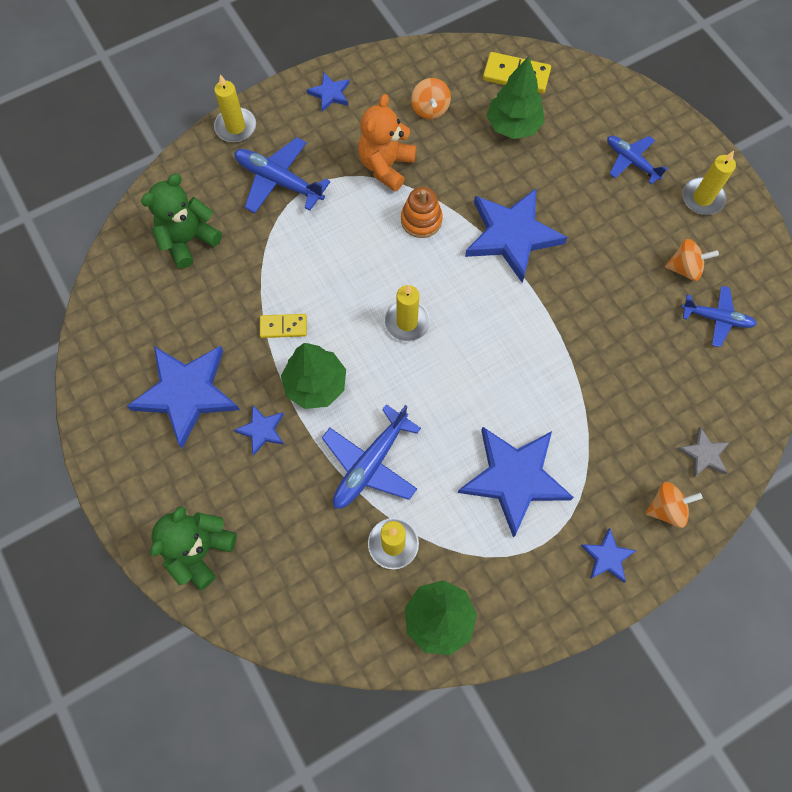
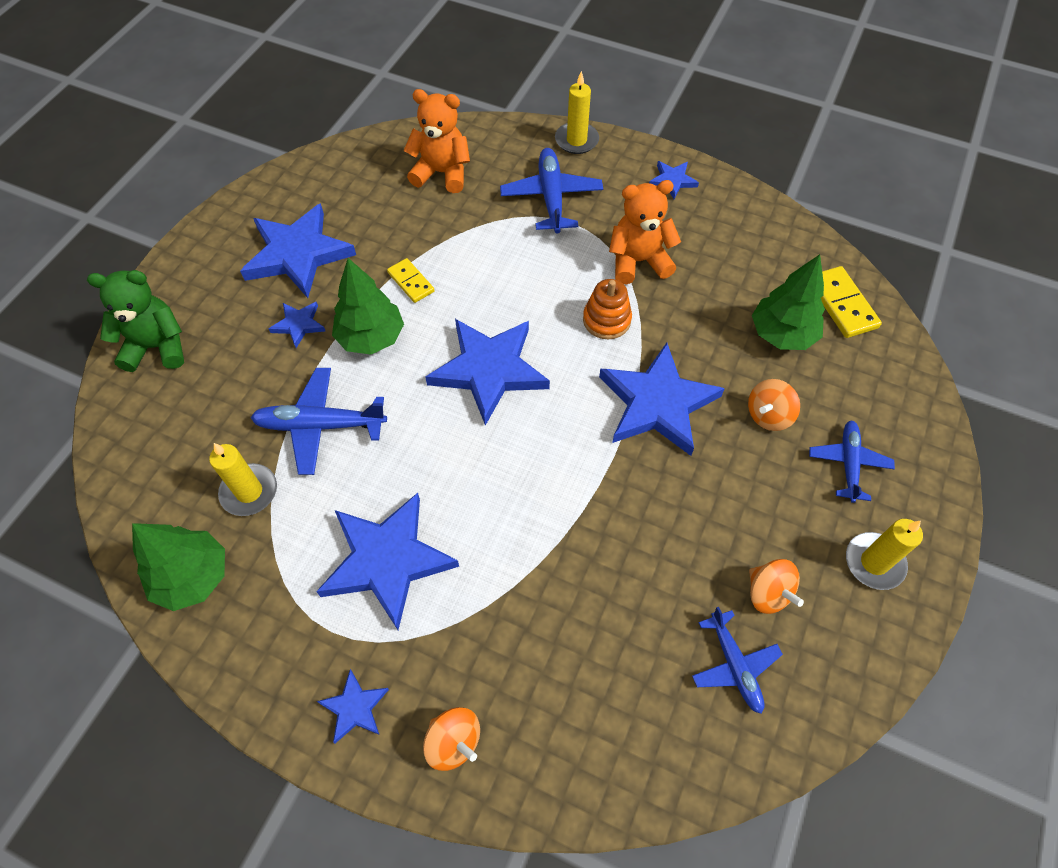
camera: 55 degrees right, 10 degrees down
(188, 240) = (442, 173): green teddy bear -> orange teddy bear
(407, 322) = (489, 370): yellow candle -> blue star
(430, 109) = (731, 259): orange spinning top -> orange spinning top (768, 415)
(704, 454) = (549, 748): grey star -> none

